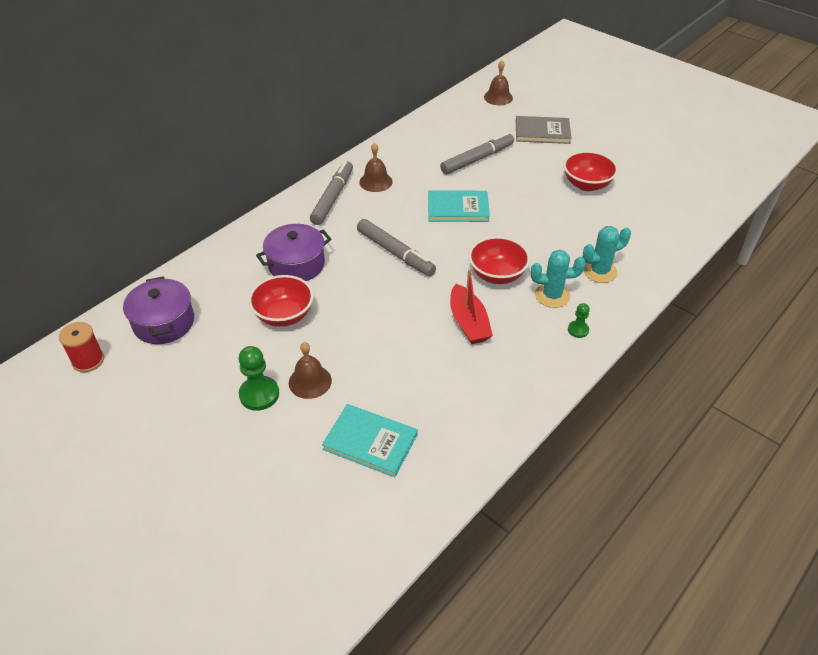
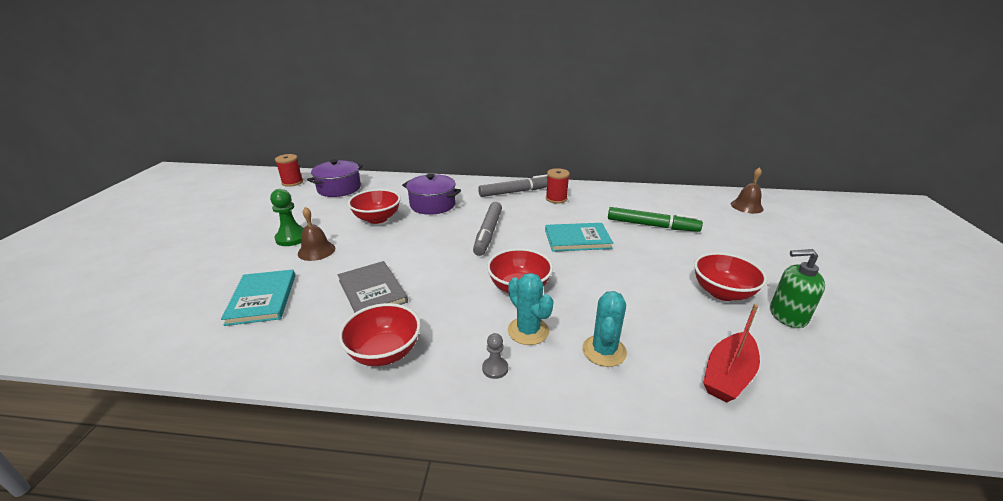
camera: 55 degrees right, 15 degrees down
(375, 181) = (556, 199): brown bell -> red spool
(458, 208) = (577, 239): turquoise book -> turquoise book turned 60 degrees counterclockwise
(468, 323) = (440, 295): red boat -> red boat (728, 375)
(477, 159) = (652, 225): grey marker -> green marker
(517, 381) = (384, 352): none -> red bowl
(542, 132) = (747, 241): grey book -> grey book (372, 291)
(578, 330) = (495, 368): green pawn -> grey pawn
(599, 271) = (604, 351): turquoise cactus -> turquoise cactus turned 75 degrees clockwise
(629, 176) = (787, 315): none -> green soap dispenser

